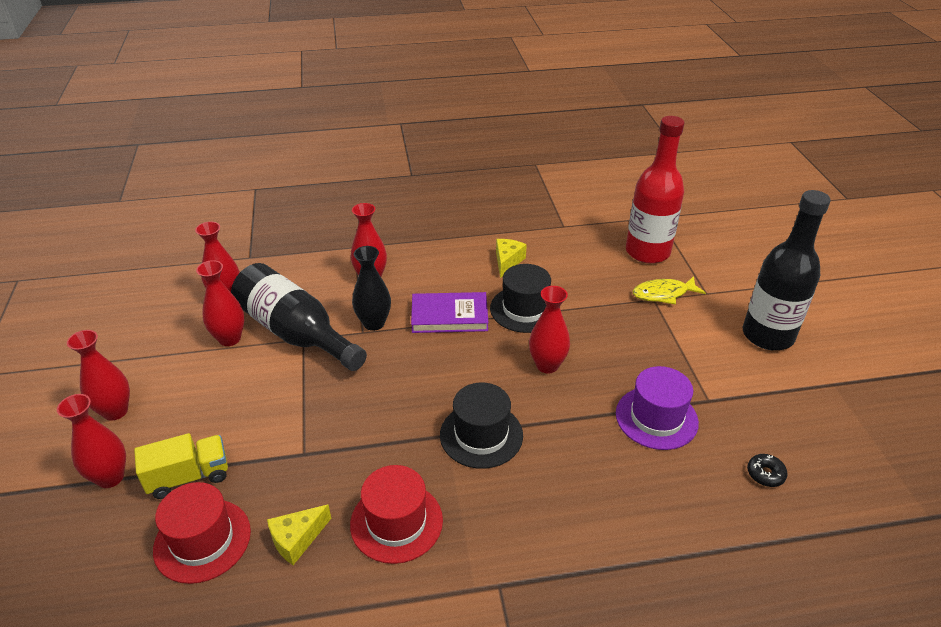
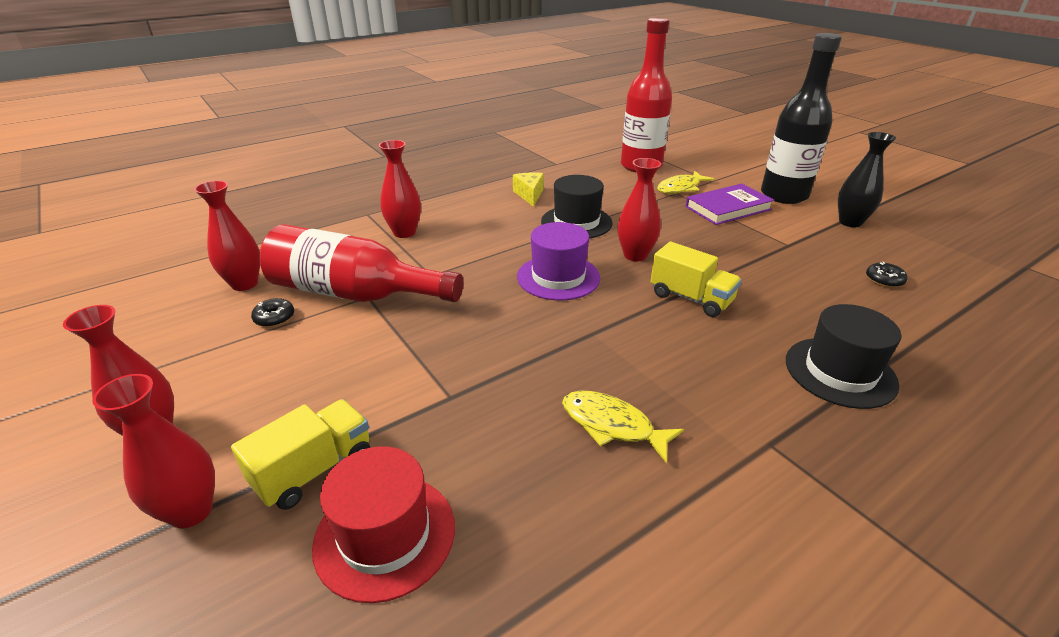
camera: 25 degrees left, 5 degrees down
(229, 338) = (274, 318): red vase -> black donut
(295, 333) = (354, 293): black bottle -> red bottle
(297, 539) = (512, 485): yellow cheese -> none
(374, 323) = (437, 265): black vase -> black vase (850, 222)
(396, 522) = (612, 425): red hat -> yellow fish
(449, 316) = (510, 243): purple book -> purple book (728, 208)
(481, 435) = (627, 323): black hat -> black hat (840, 372)
(557, 429) = (691, 298): none -> yellow truck
(656, 418) = (763, 267): purple hat -> purple hat (558, 277)

